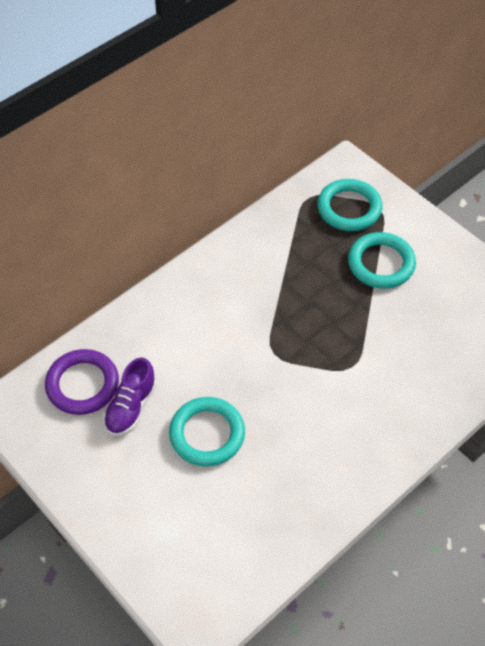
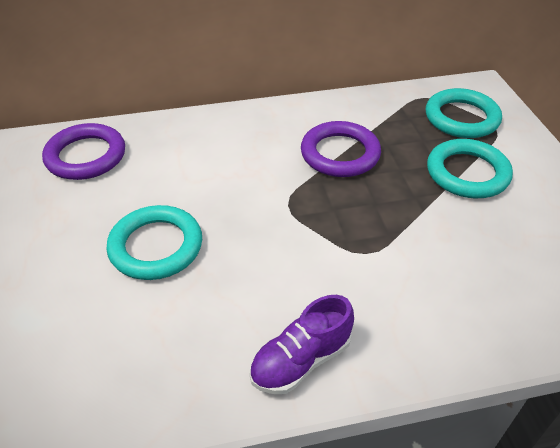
camera: 30 degrees right, 10 degrees down
(131, 407) = (108, 191): purple shoe -> purple shoe (301, 360)
(280, 287) = (340, 154): none -> purple ring

